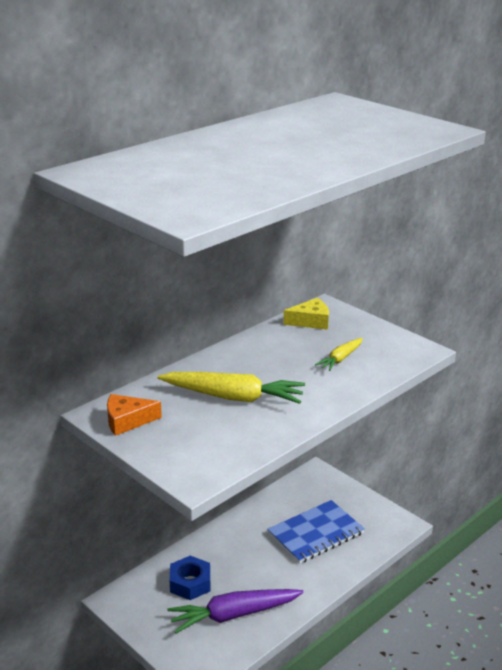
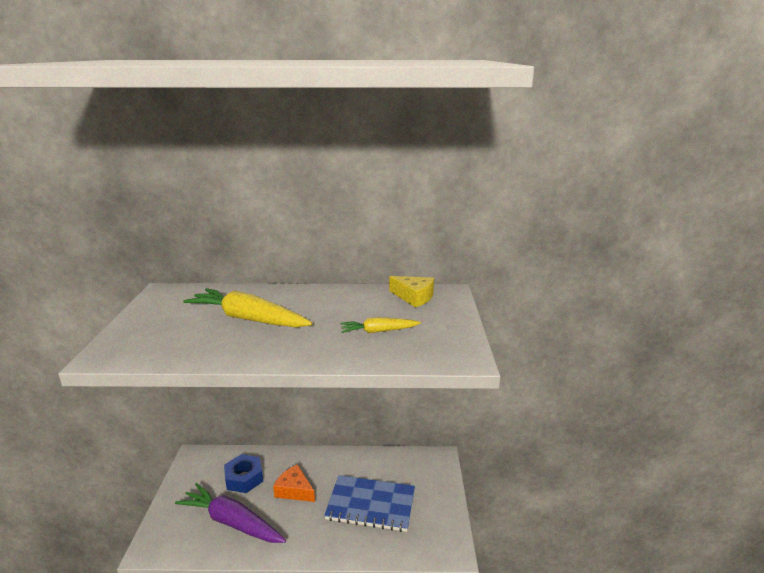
camera: 45 degrees right, 5 degrees down
(127, 421) = (165, 302): orange cheese -> orange cheese (294, 490)
(233, 397) = (248, 319): yellow carrot -> yellow carrot turned 150 degrees clockwise

